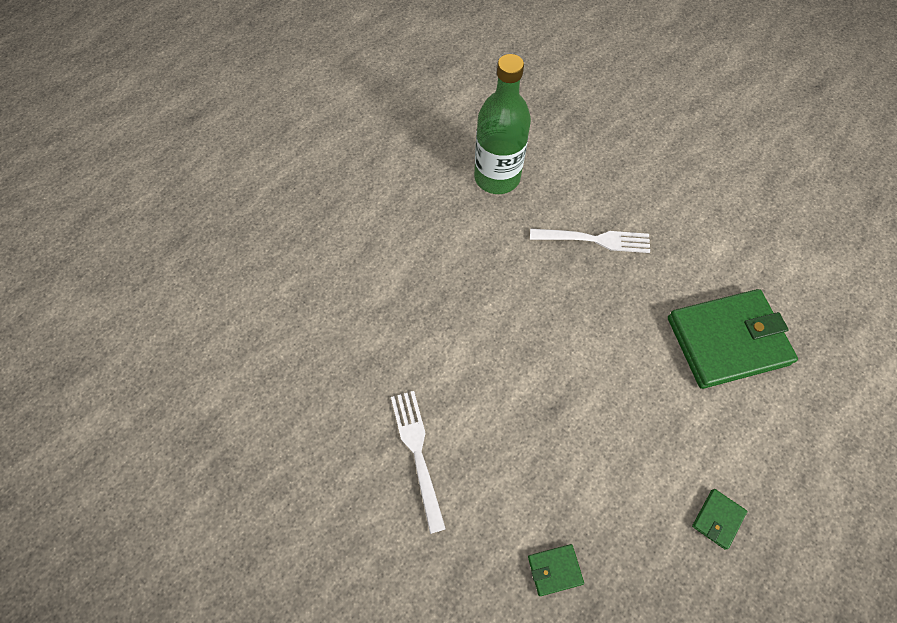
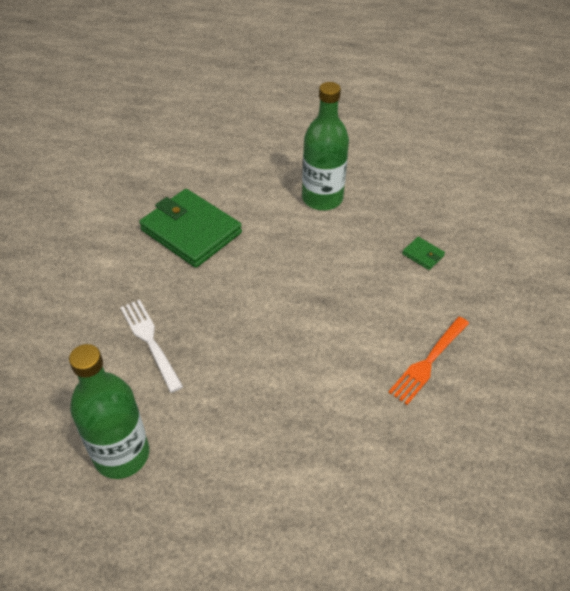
camera: 125 degrees left, 15 degrees down
(417, 453) = (428, 362): white fork -> orange fork
(718, 519) = (322, 198): green wallet -> green bottle

